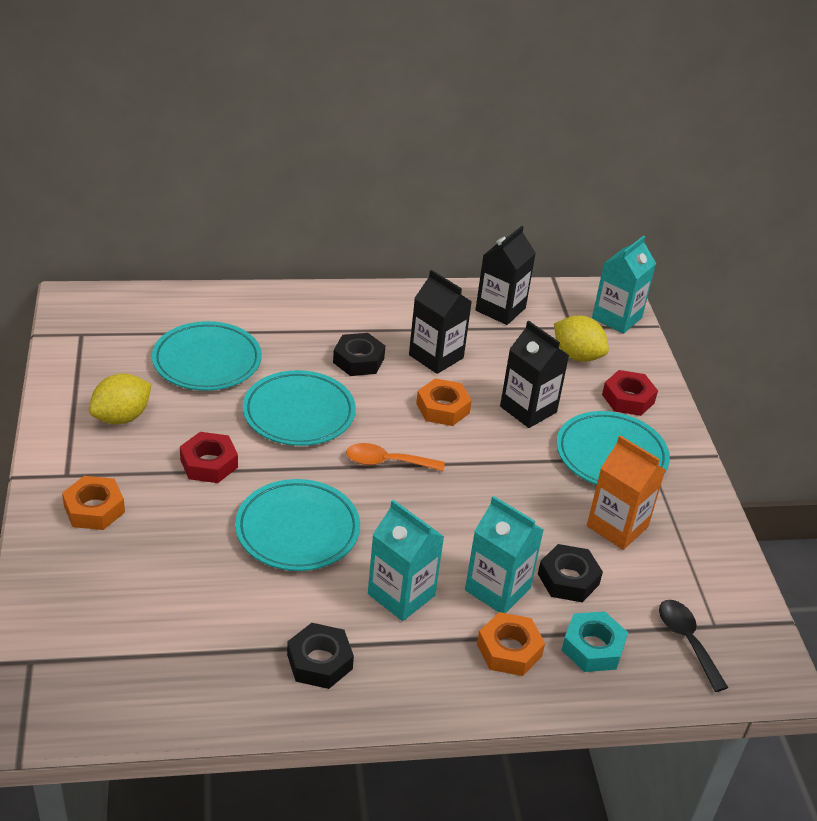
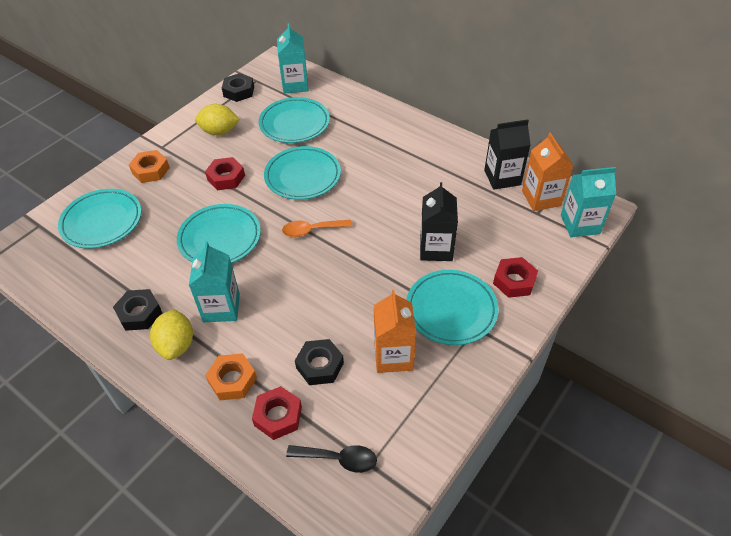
camera: 50 degrees right, 10 degrees up
(118, 602) = (102, 221): none -> turquoise plate
(358, 360) = (373, 164): black nut -> black nut (239, 91)
(387, 462) = (312, 230): orange spoon -> orange spoon turned 60 degrees counterclockwise
(436, 356) = (421, 185): black carton -> none
(443, 408) = (384, 218): orange nut -> none
(497, 589) = (273, 341): turquoise carton -> turquoise carton (295, 85)
(557, 311) = (541, 198): none -> orange carton
(577, 355) = (516, 233): yellow lemon -> yellow lemon (176, 345)
(592, 647) = (278, 416): turquoise nut -> red nut
(687, 641) = (338, 459): black spoon -> black spoon turned 75 degrees clockwise

